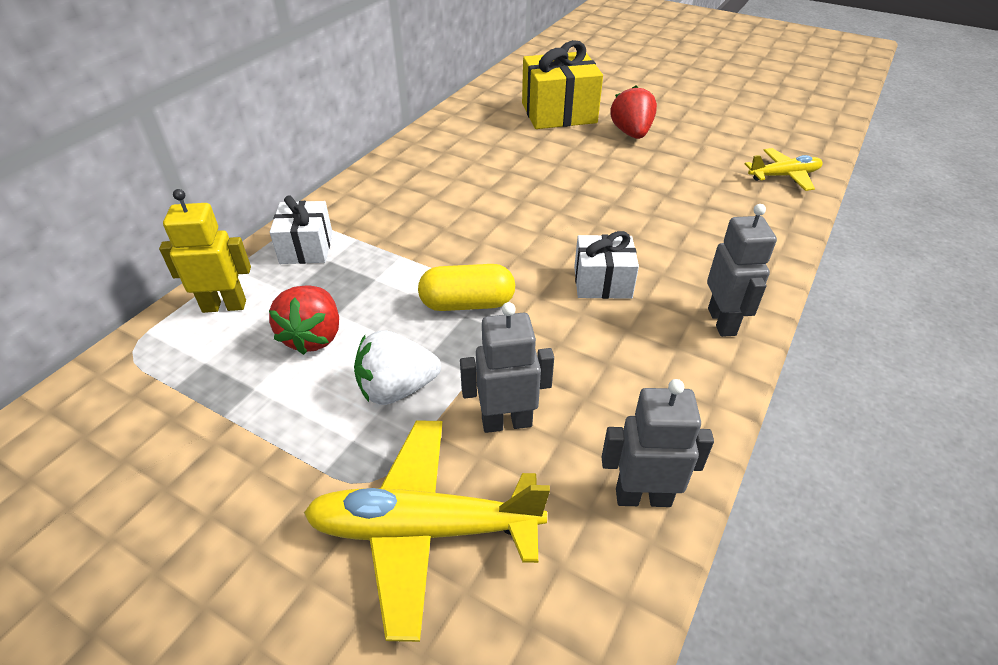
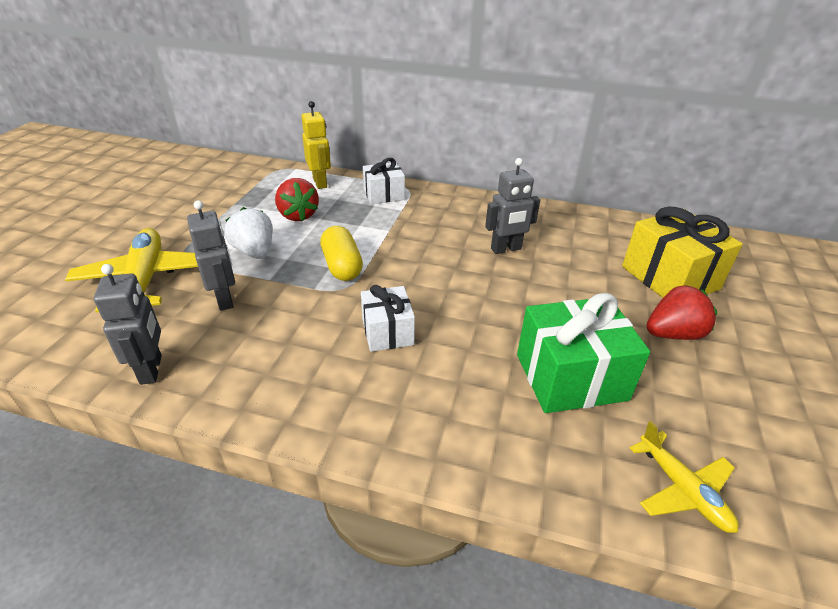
camera: 75 degrees right, 5 degrees down
(313, 337) = (298, 215): red strawberry -> red strawberry turned 105 degrees counterclockwise
(676, 191) = (571, 377): none -> green gift
(722, 322) = (350, 416): grey robot -> grey robot (506, 249)

